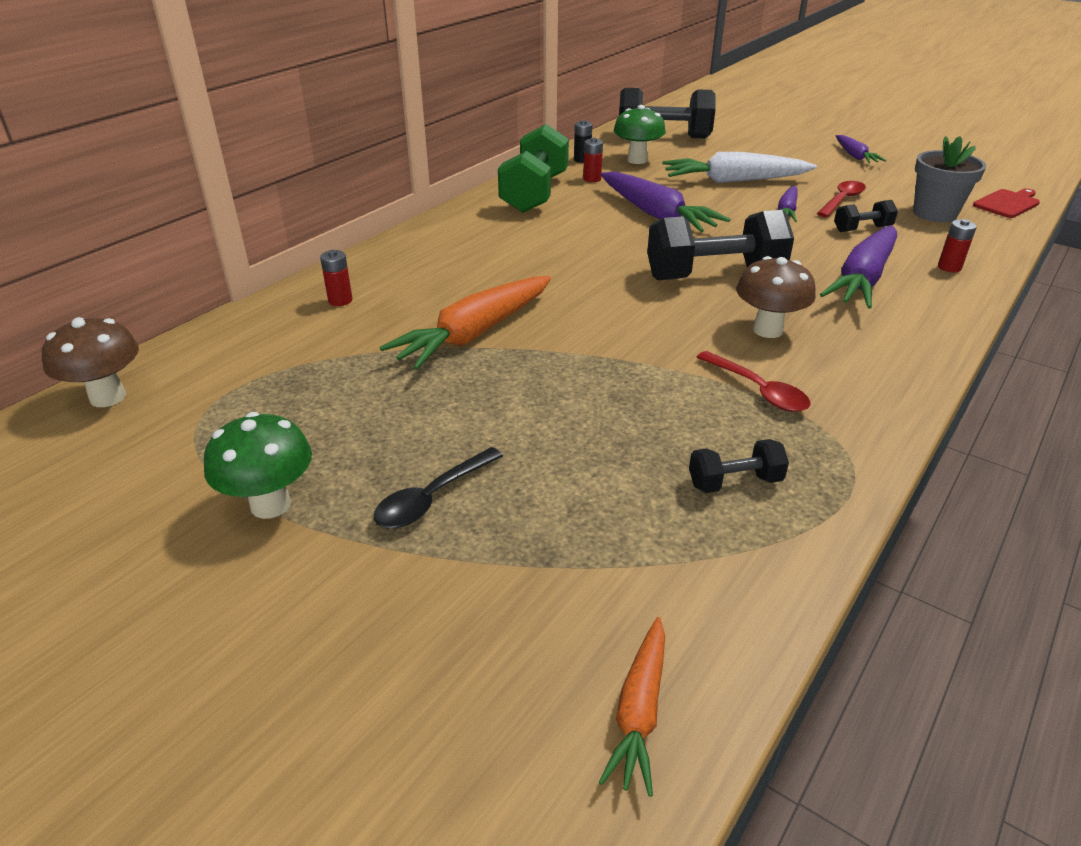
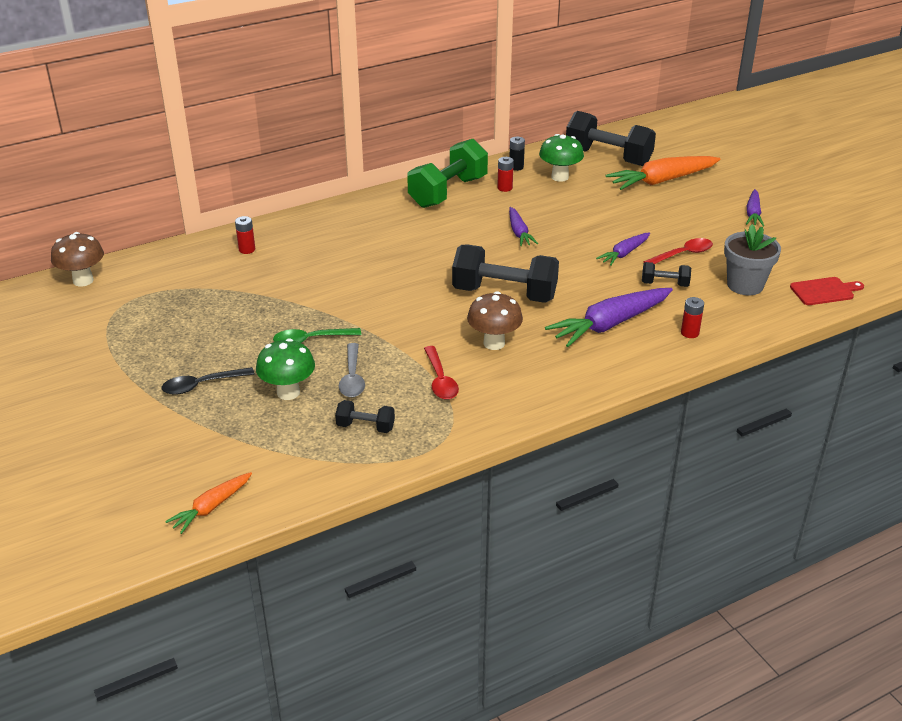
camera: 25 degrees right, 0 degrees up
(270, 504) = (123, 364): green mushroom -> green mushroom (288, 392)
(474, 334) = (306, 295): orange carrot -> orange carrot (662, 181)
(536, 387) = (311, 340): none -> green spoon
(644, 420) = (352, 378): none -> grey spoon
(656, 214) = (519, 232): purple carrot -> purple carrot, size x0.55
(734, 181) = (616, 215): white carrot -> none

